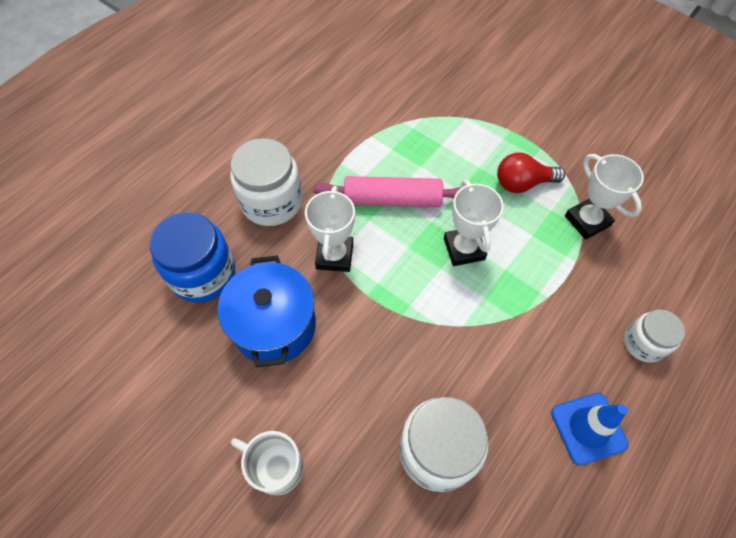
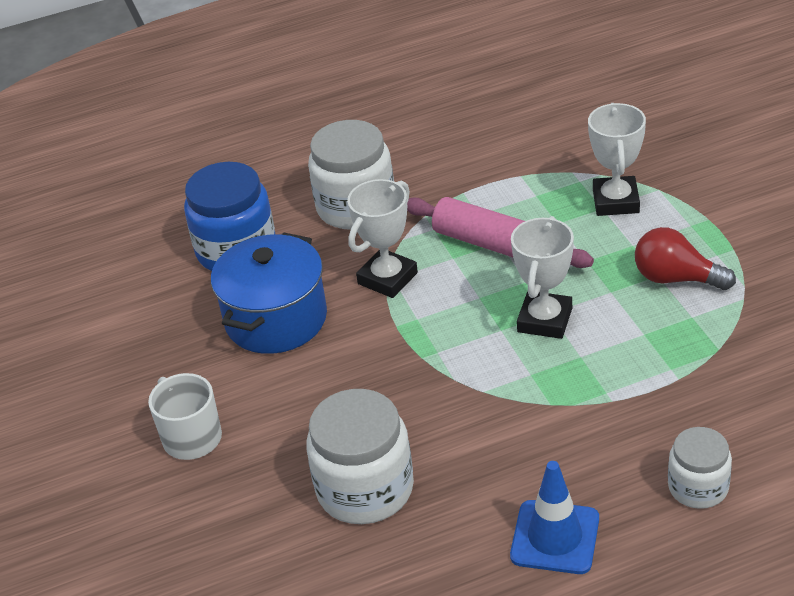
camera: 35 degrees right, 20 degrees down
(587, 221) = (731, 343): white trophy -> white trophy (616, 201)

